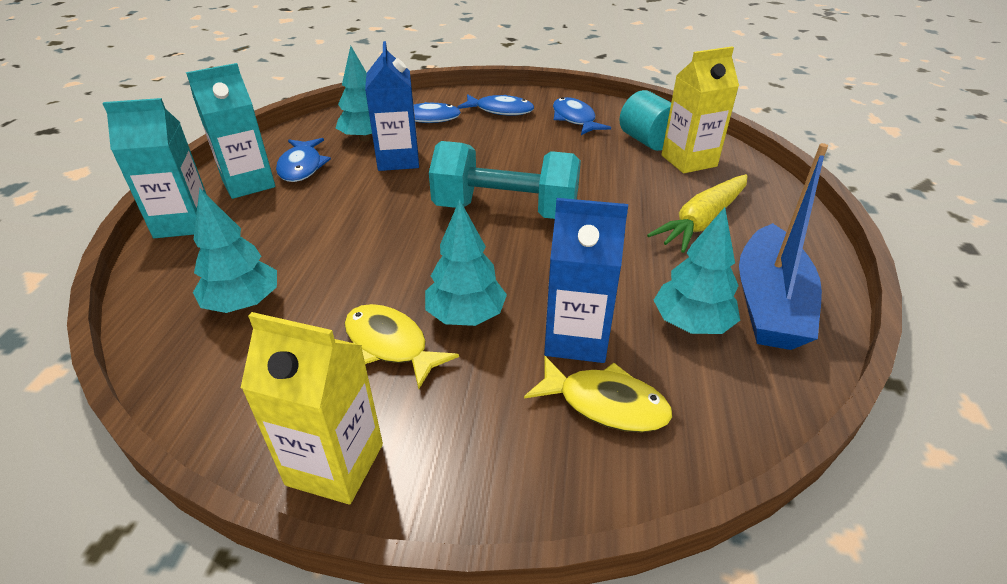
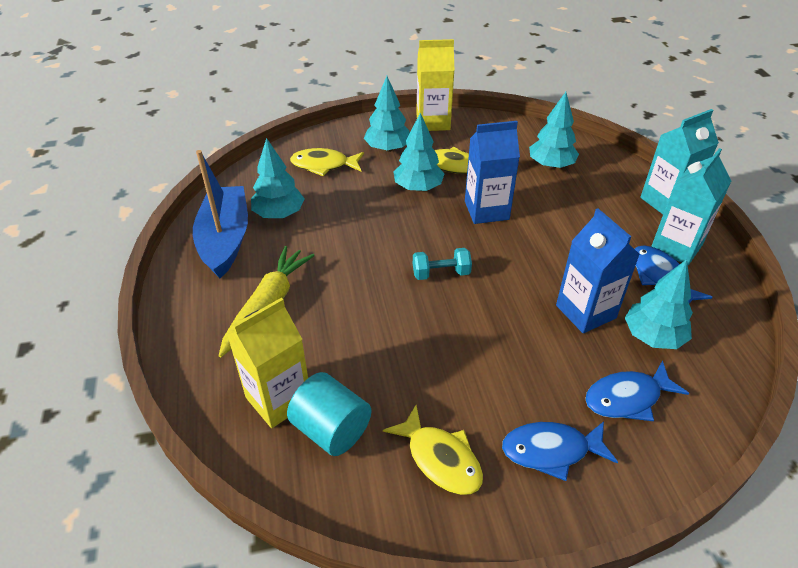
camera: 160 degrees right, 5 degrees up
(470, 412) = (387, 148): none -> turquoise tree
(505, 211) = (441, 273): turquoise dumbbell -> turquoise dumbbell, size x0.45
(575, 119) = (440, 459): blue fish -> yellow fish
(576, 338) = (347, 190): blue carton -> blue carton (486, 210)

